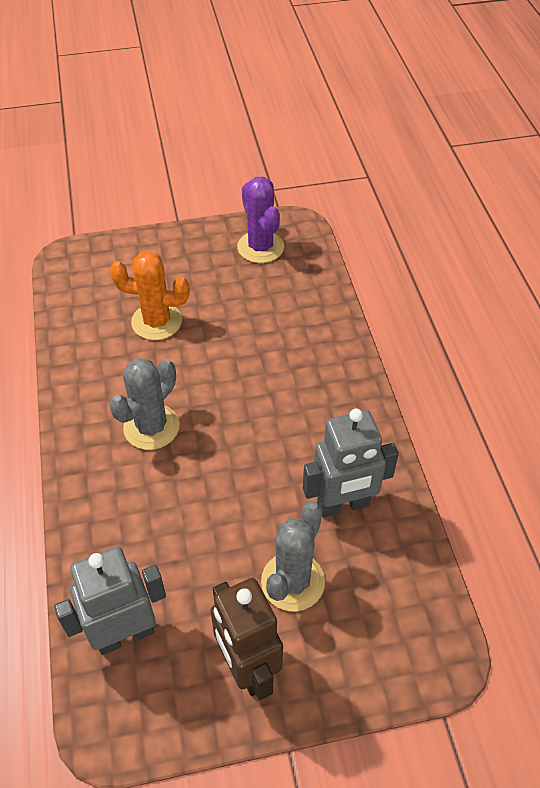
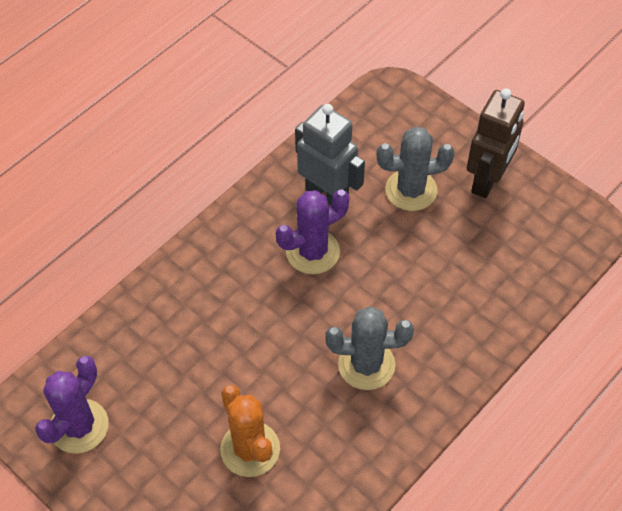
camera: 125 degrees left, 5 degrees up
(125, 634) = (532, 259): grey robot -> none
(288, 455) = (312, 252): none -> purple cactus

